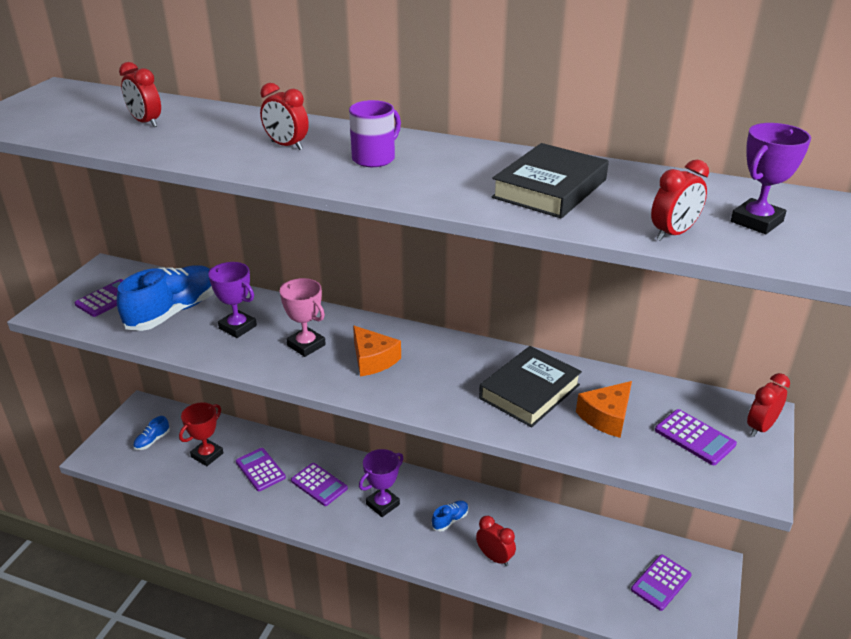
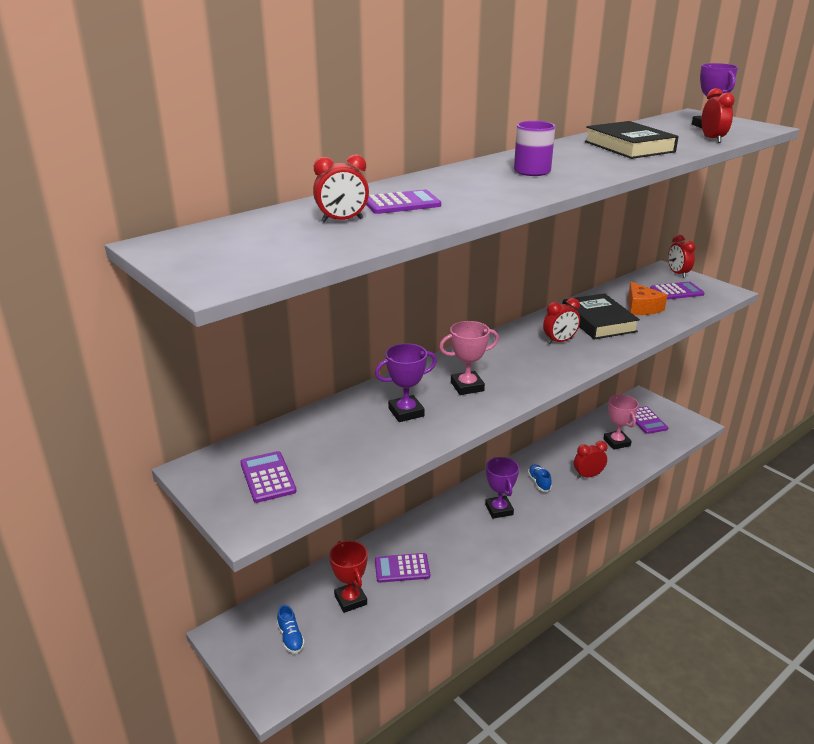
camera: 60 degrees left, 5 degrees down
(174, 312) = (341, 441): blue shoe -> none
(287, 146) = (473, 187): red clock -> red clock (559, 341)
(319, 484) = (450, 537): purple calculator -> purple calculator (401, 203)
(373, 360) = (513, 364): orange cheese -> none
(584, 565) = (616, 442): none -> pink trophy

